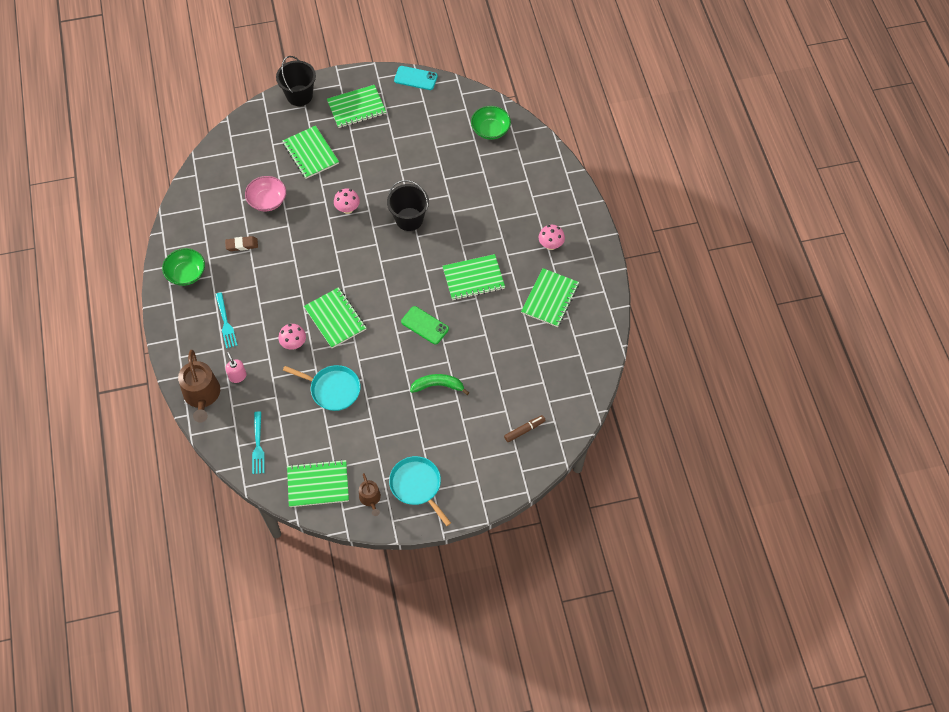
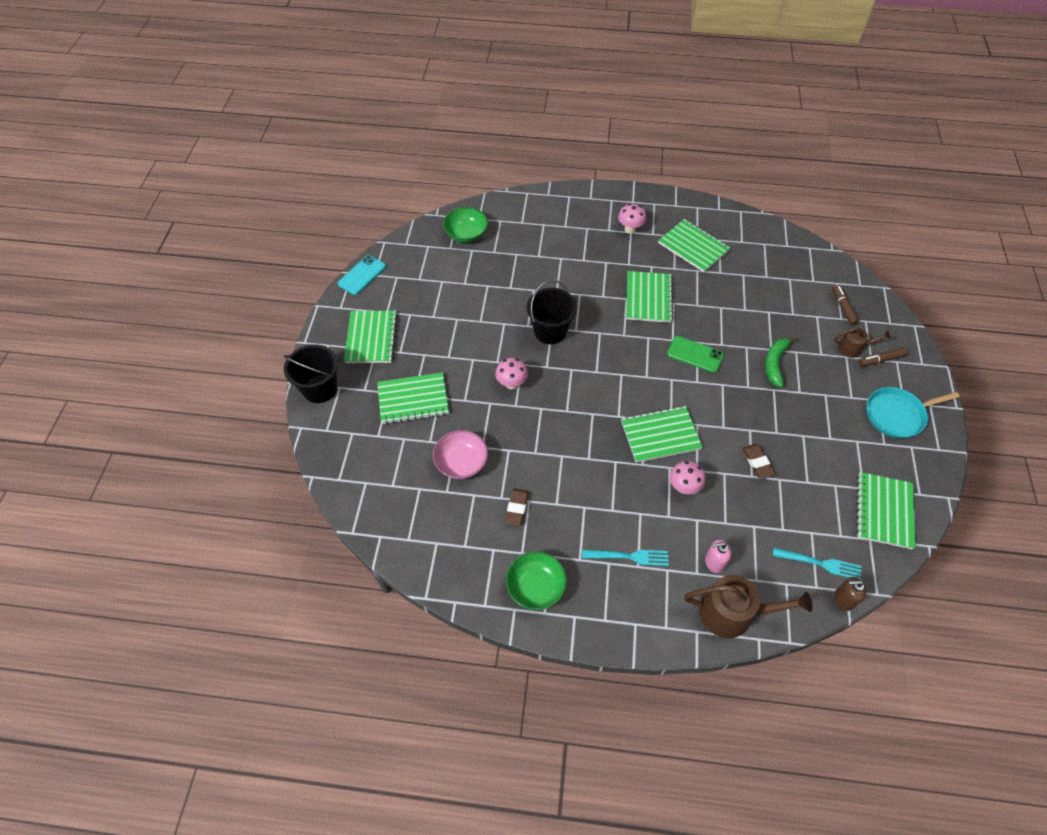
camera: 70 degrees left, 5 degrees down
(233, 464) = (843, 599): none -> brown soap dispenser
(333, 389) = (757, 462): turquoise pan -> brown eraser
(370, 499) = (909, 463): brown watering can -> brown watering can (853, 348)
(425, 325) = (695, 354): green phone -> green phone turned 60 degrees clockwise
(474, 467) = (880, 360): none -> brown marker

